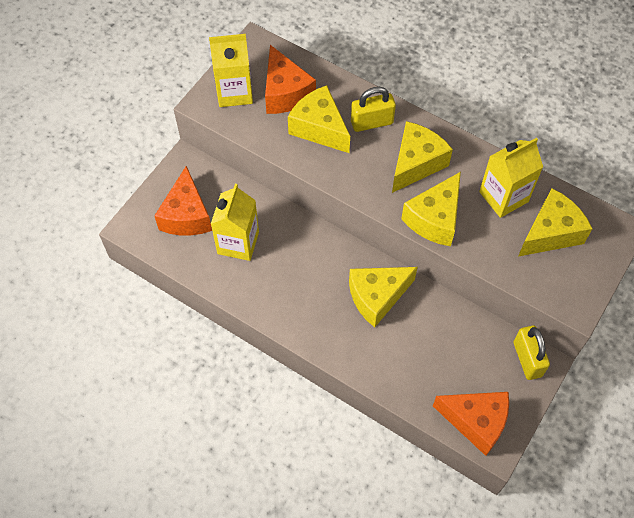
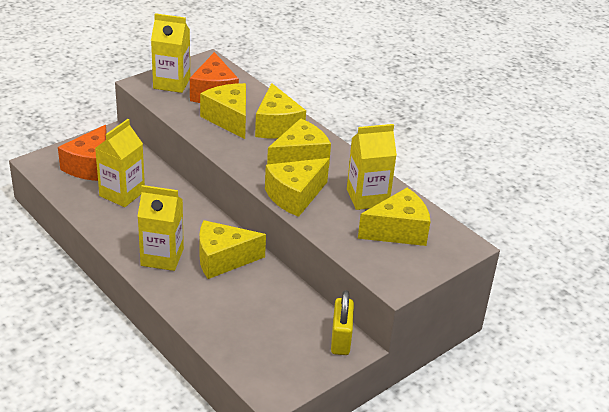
camera: 15 degrees right, 25 degrees down
(318, 314) = (162, 257): none -> yellow carton
(372, 122) = (277, 126): yellow padlock -> yellow cheese
(476, 422) = (263, 371): orange cheese -> none

